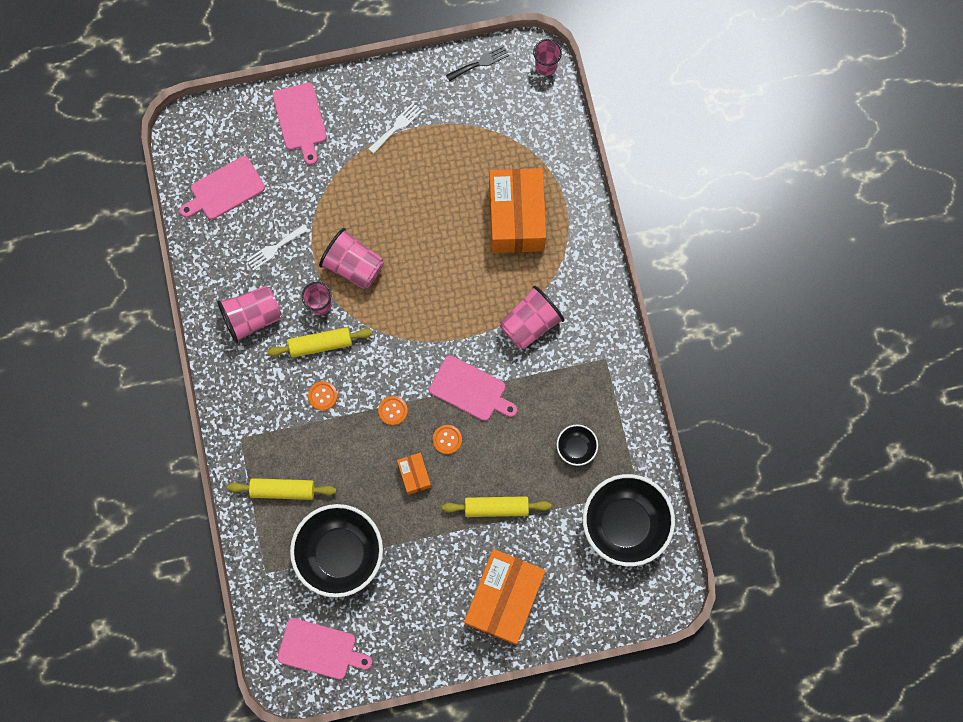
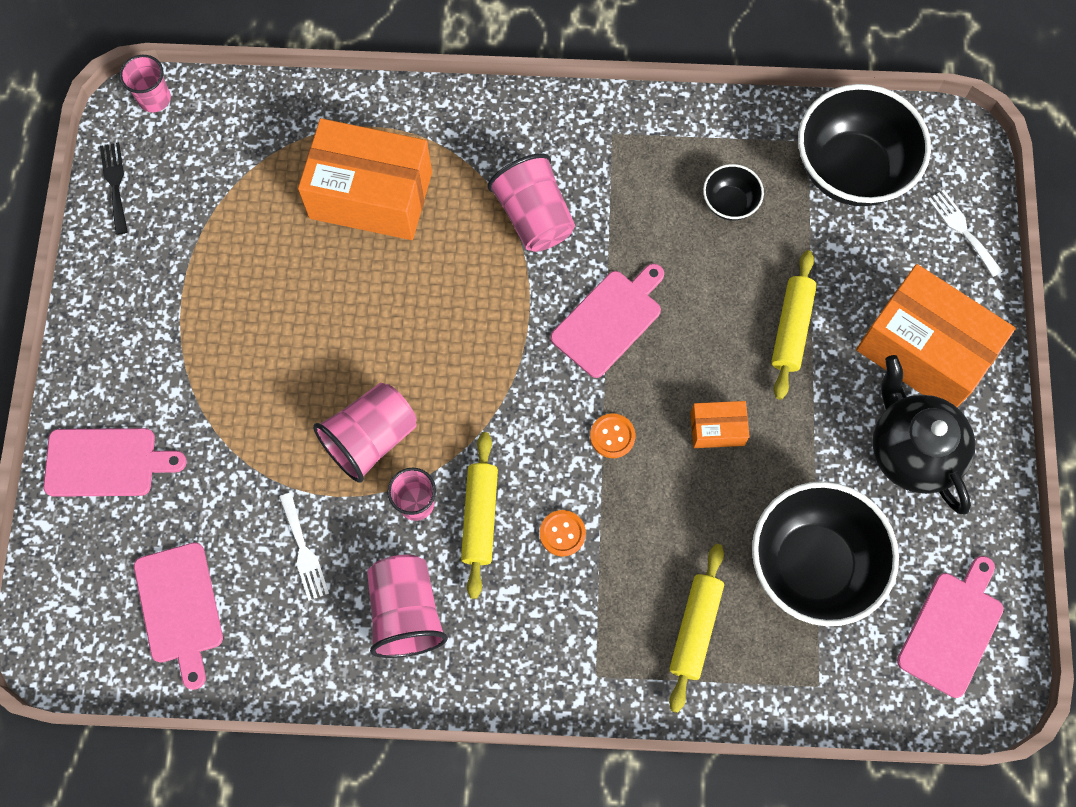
camera: 75 degrees left, 5 degrees down
(397, 126) = (171, 323): white fork -> white fork (962, 230)
(432, 602) = (911, 451): none -> black teapot
(447, 439) = (675, 370): orange button -> none

